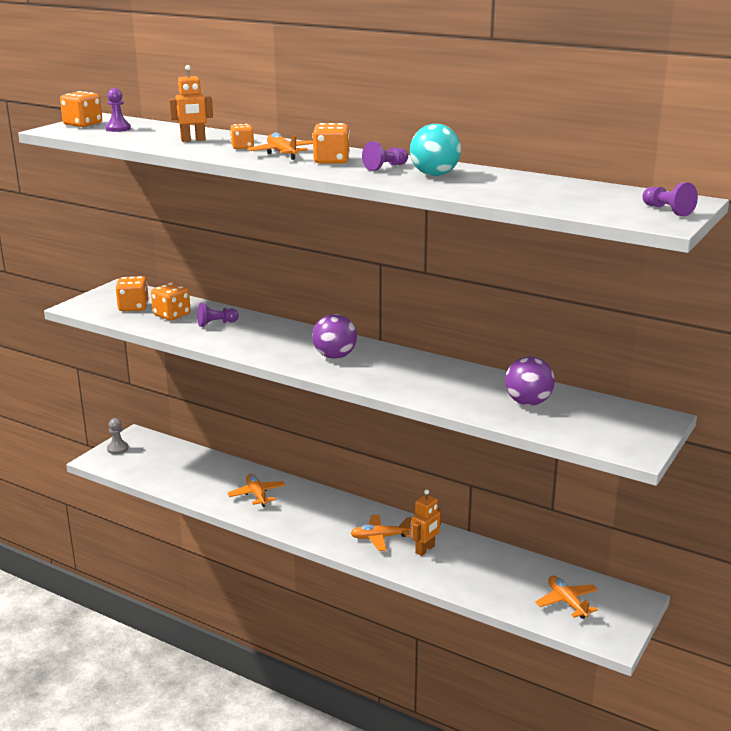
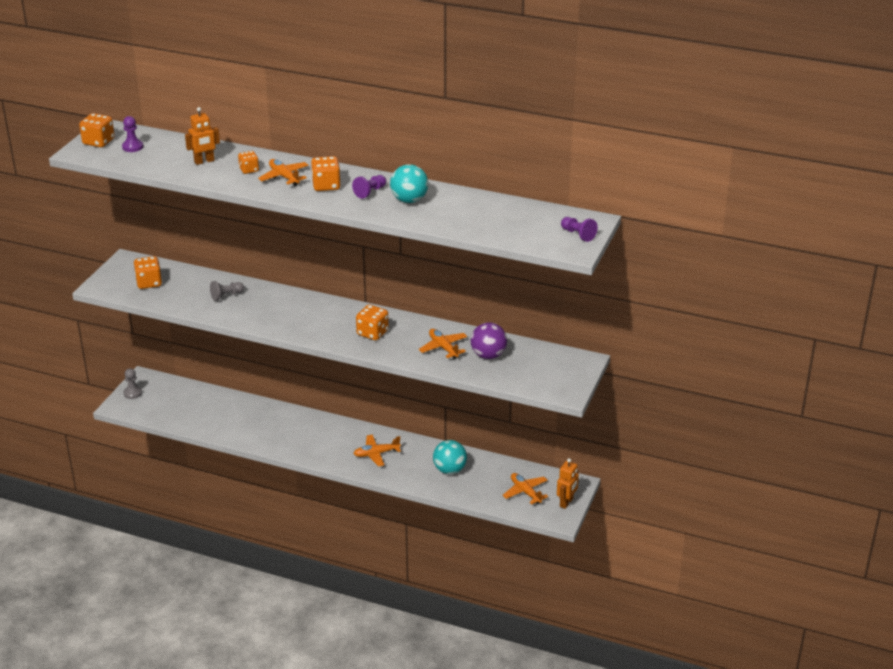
camera: 10 degrees left, 10 degrees up
(172, 315) = (185, 289): orange dice -> orange dice (372, 333)
(216, 324) = (226, 296): purple pawn -> grey pawn
(257, 495) = (267, 425): orange plane -> orange plane (443, 348)
(335, 356) = (333, 323): purple ball -> none
(425, 549) = (414, 460): orange robot -> orange robot (566, 502)
(469, 565) = (449, 470): none -> turquoise ball

